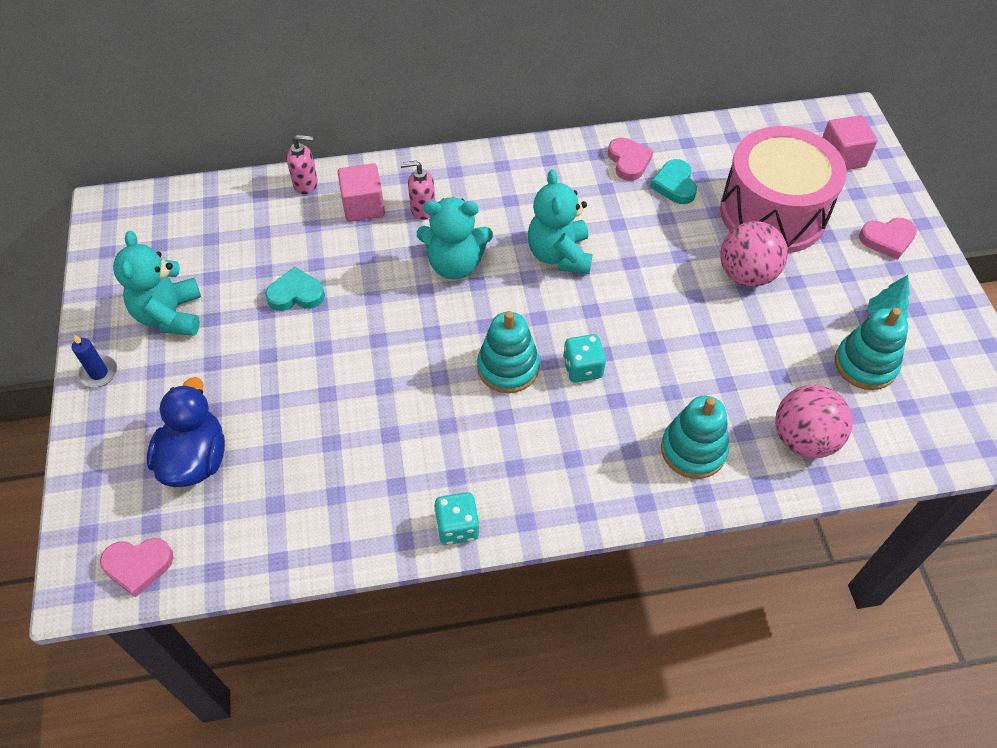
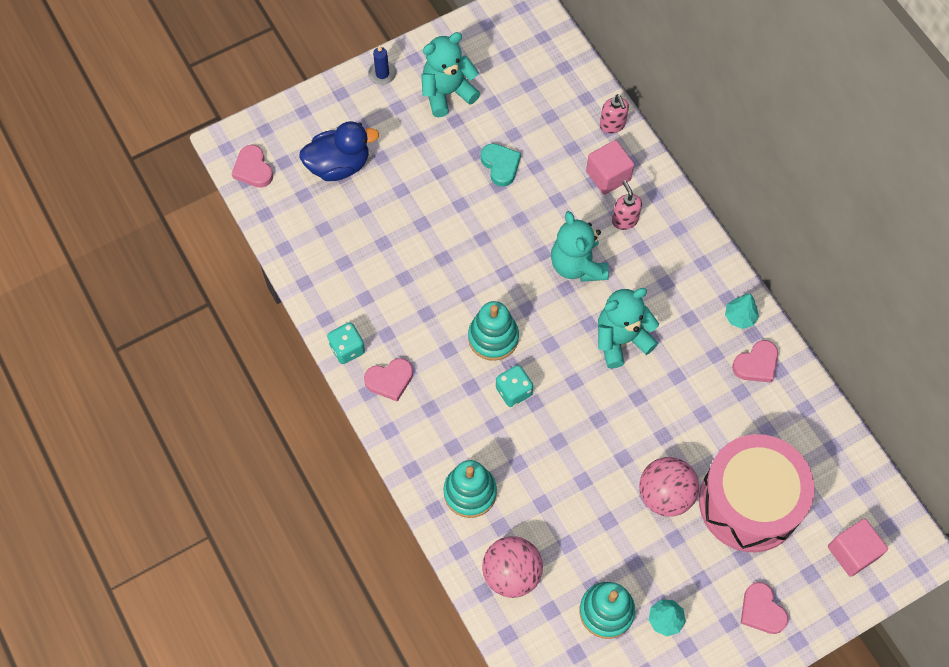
camera: 70 degrees right, 10 degrees up
(519, 491) = (390, 380): none -> pink heart
(573, 157) = (740, 317): none -> turquoise tree
(674, 185) = (745, 410): turquoise heart -> none

